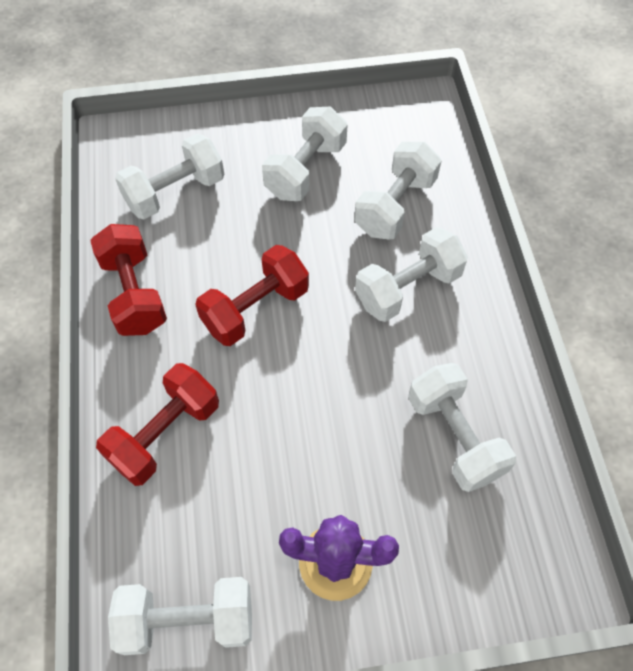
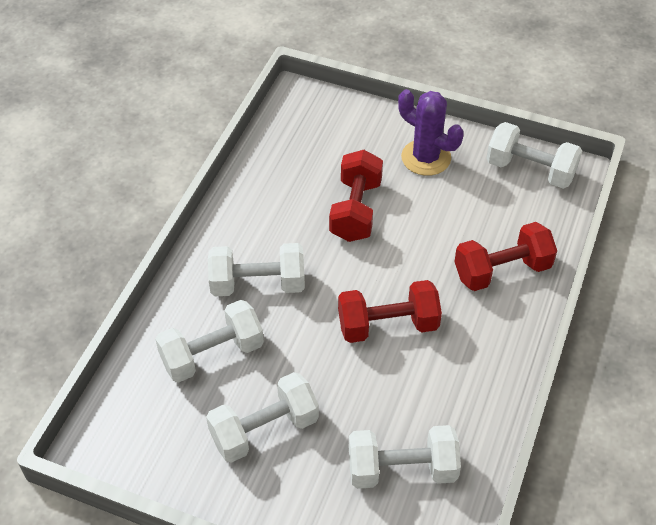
camera: 150 degrees left, 10 degrees down
(134, 293) = (483, 386): red dumbbell -> red dumbbell (356, 210)
(454, 436) = (304, 183): white dumbbell -> none

